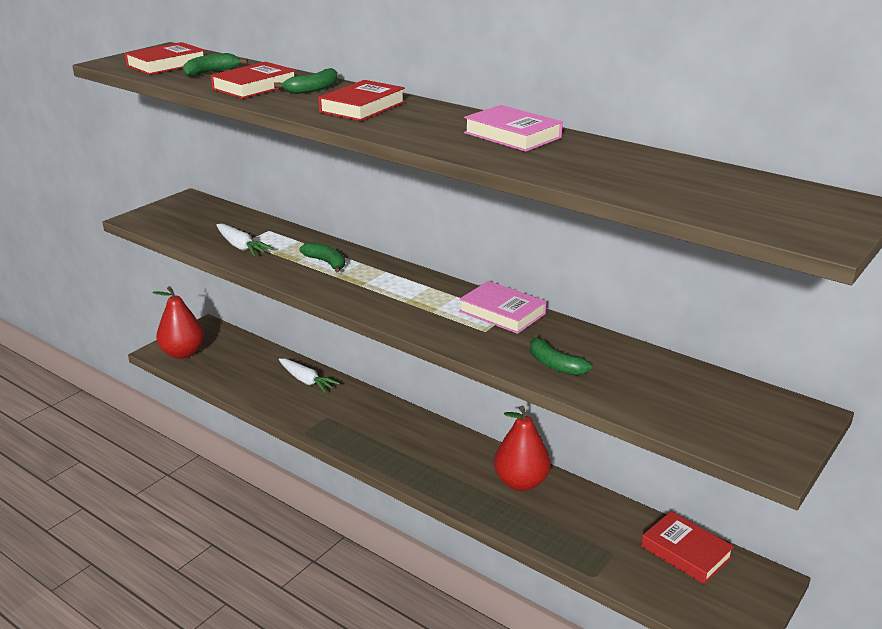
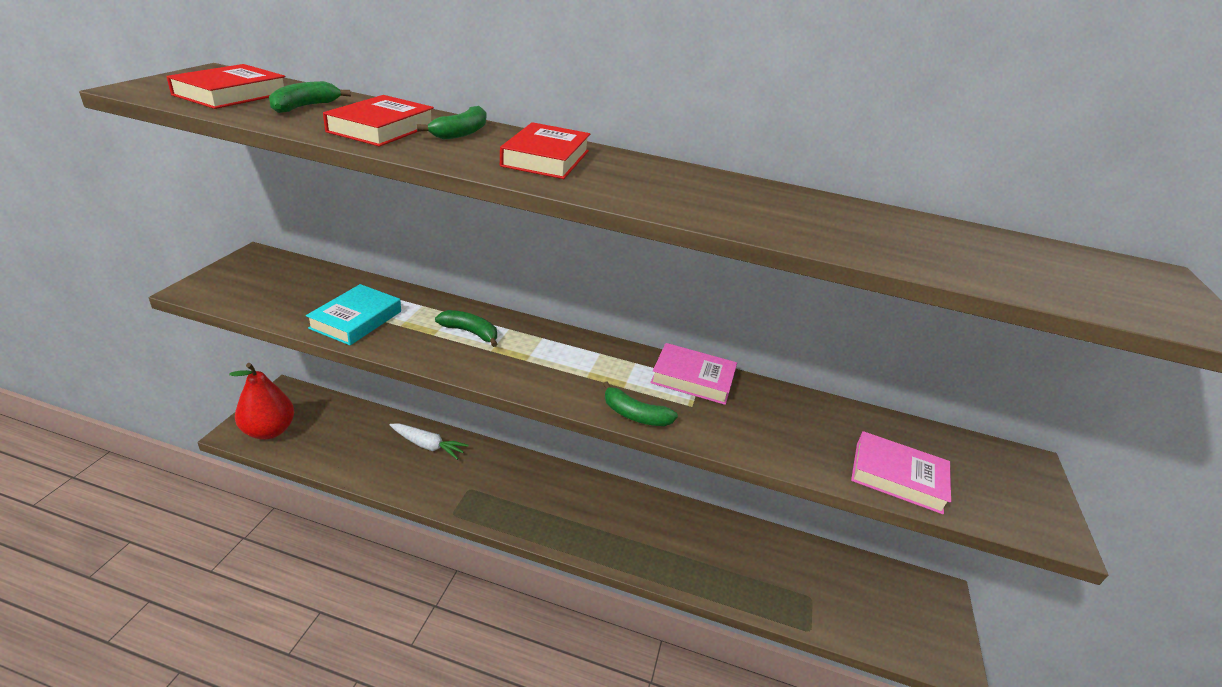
camera: 25 degrees left, 5 degrees up
(241, 246) = (356, 320): white carrot -> turquoise book
(512, 135) = (753, 196): pink book -> pink book (897, 477)
(521, 482) = (693, 531): red pear -> none
(554, 364) = (786, 441): green banana -> green banana (635, 415)
(685, 552) = (866, 579): red book -> none

